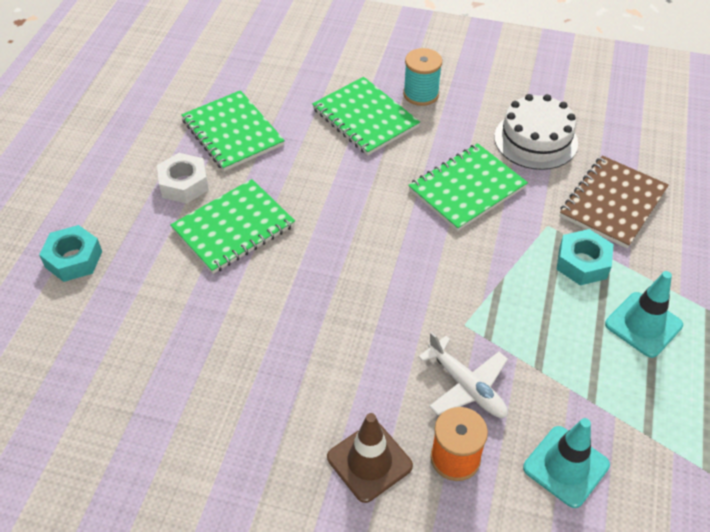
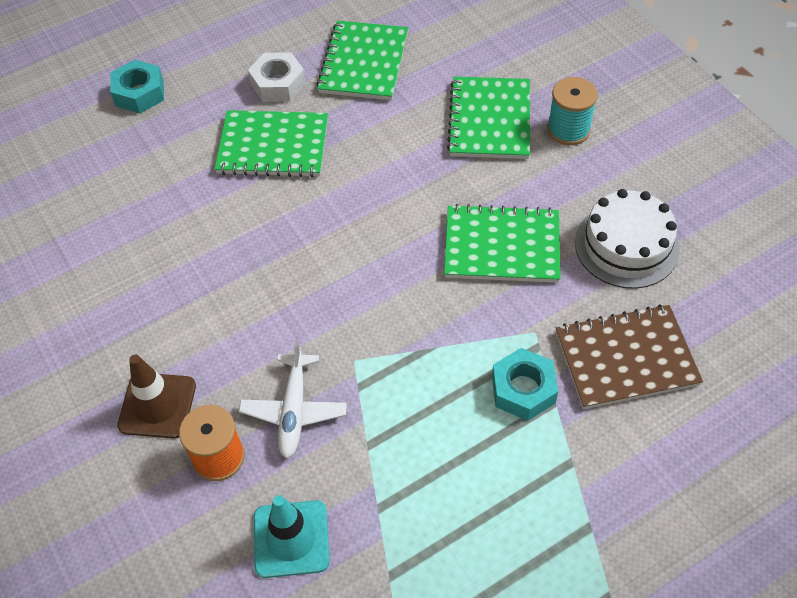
camera: 45 degrees right, 5 degrees up
(643, 325) = (508, 486): turquoise traffic cone -> none

